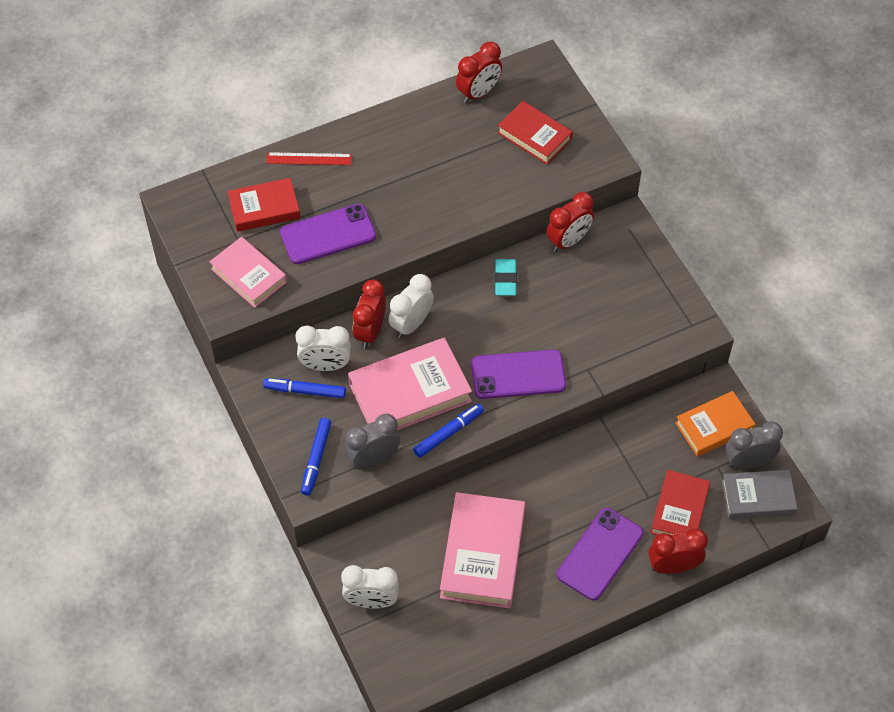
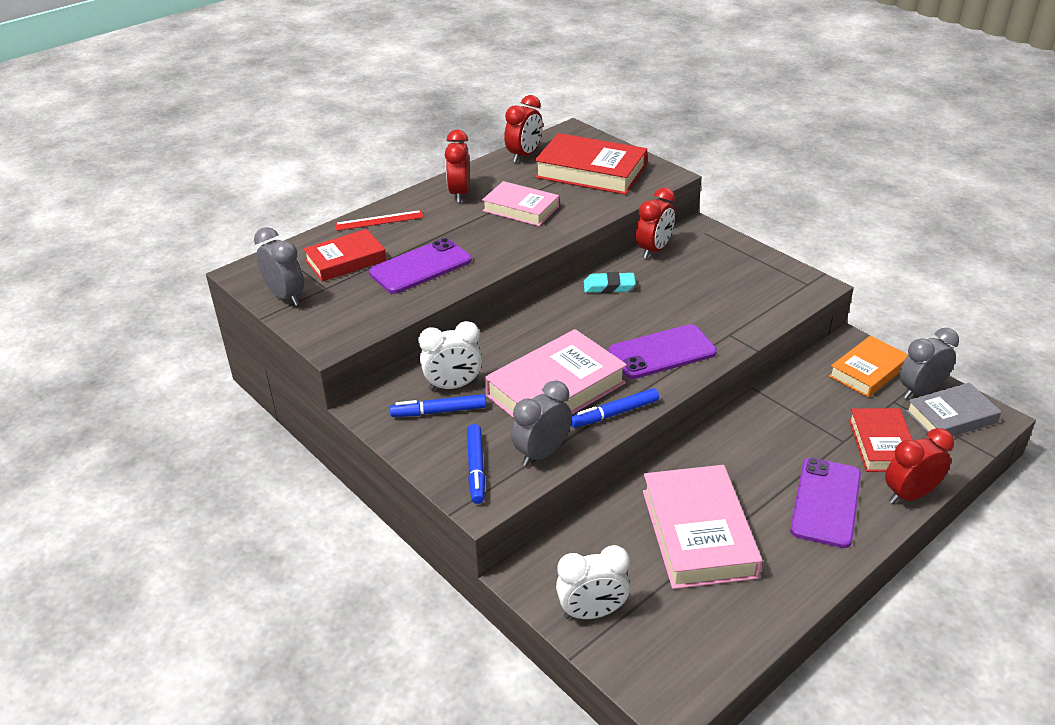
camera: 15 degrees left, 20 degrees down
(201, 242) = (285, 296): none -> grey clock
(248, 275) = (346, 311): pink book -> pink book (521, 209)
(370, 331) = (490, 350): red clock -> red clock (459, 194)
(411, 324) = (531, 336): white clock -> none
(448, 433) = (614, 414): blue marker -> blue marker turned 150 degrees counterclockwise
(505, 279) = (609, 286): turquoise eraser -> turquoise eraser turned 75 degrees counterclockwise
(534, 136) = (591, 172): red book -> red book, size x1.57

